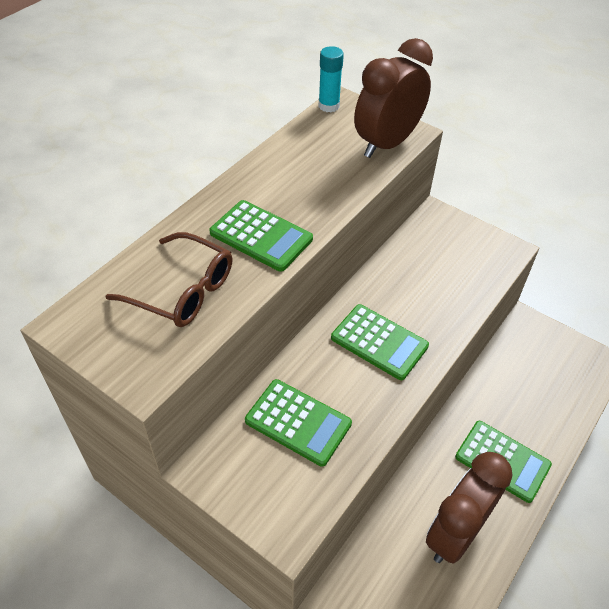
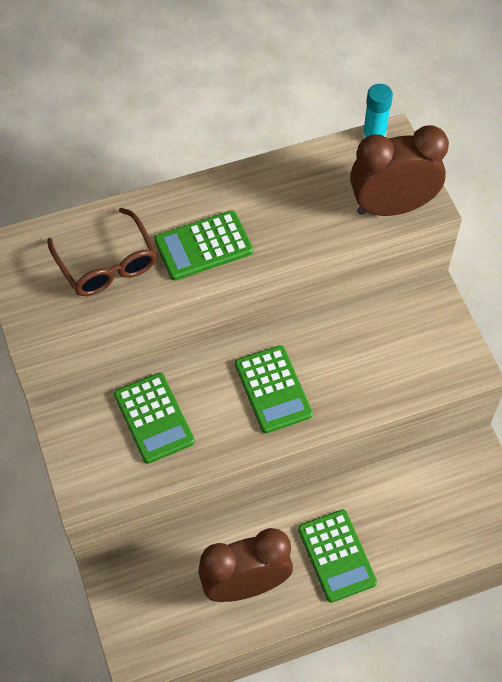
camera: 35 degrees right, 10 degrees up
(261, 236) = (203, 246): green calculator -> green calculator turned 90 degrees clockwise

